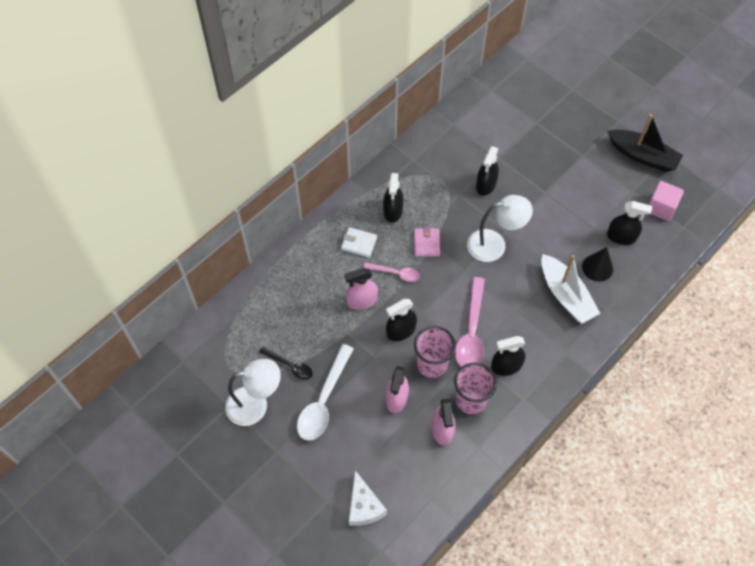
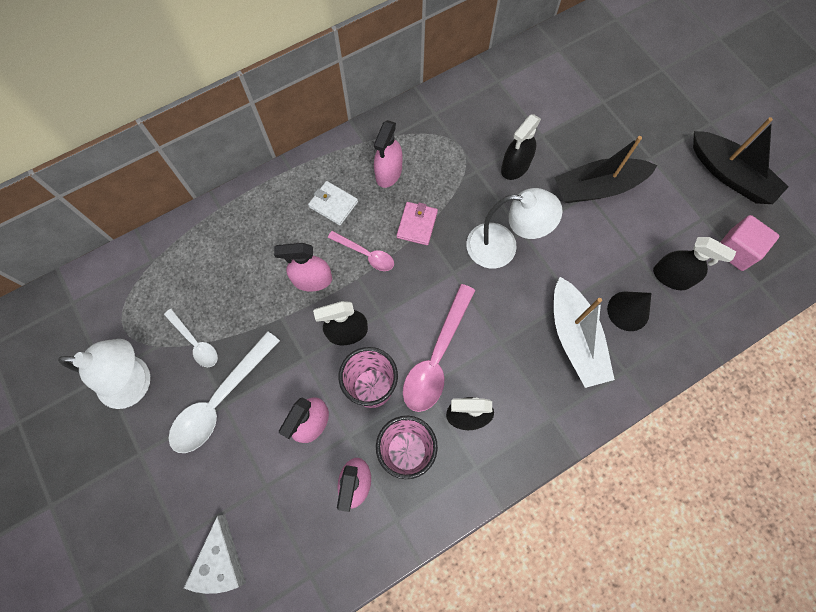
camera: 15 degrees right, 10 degrees up
(290, 366) = (195, 342): black spoon -> white spoon
(393, 211) = (388, 172): black spray bottle -> pink spray bottle
(550, 186) = (597, 187): none -> black boat

